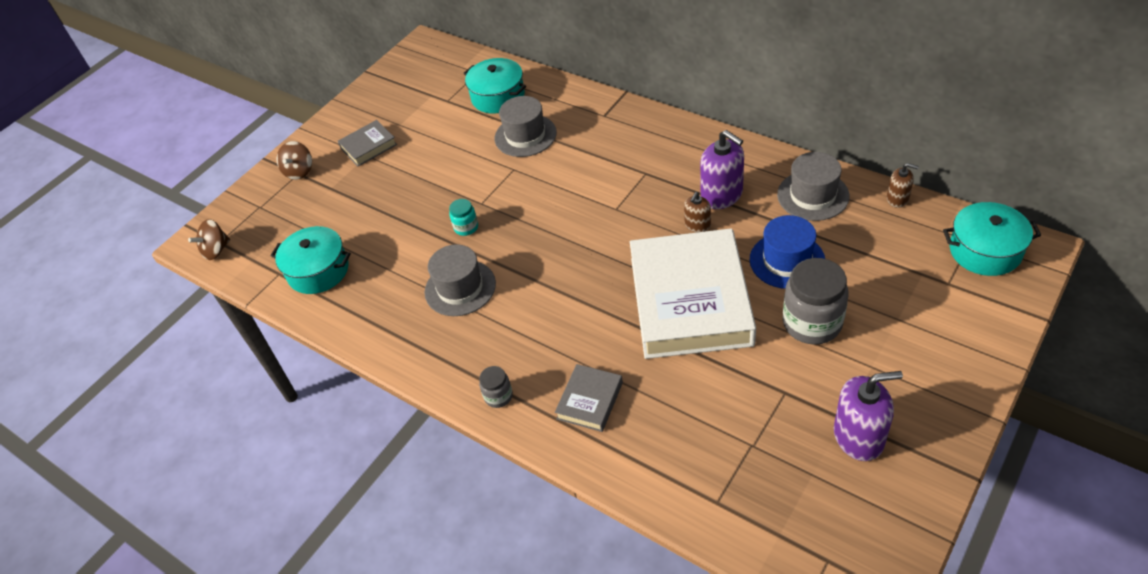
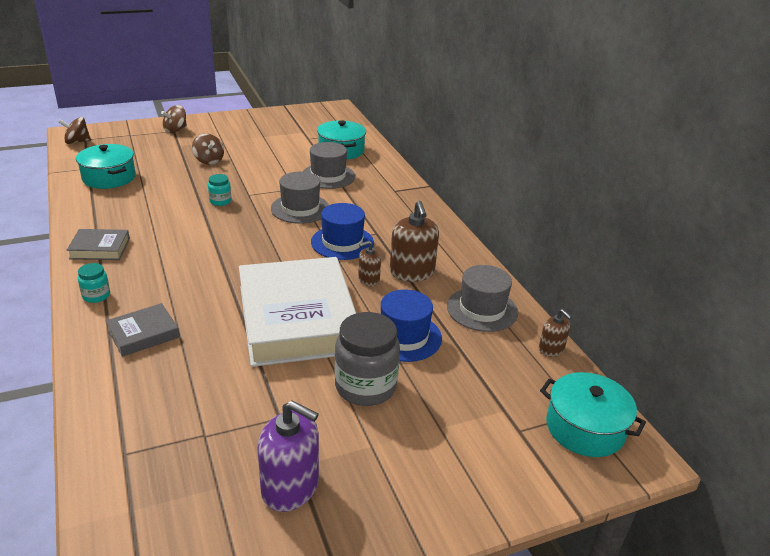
camera: 25 degrees right, 15 degrees down
(368, 146) = (229, 137): grey book -> grey book (100, 248)
(388, 188) = (209, 160): none -> brown spinning top
(460, 288) = (168, 228): grey hat -> grey hat (300, 208)
(498, 396) = (96, 296): grey jar -> turquoise jar
(630, 202) = (342, 242): none -> blue hat
(690, 301) = (297, 319): white book -> white book turned 45 degrees counterclockwise
(721, 195) = (412, 272): purple soap dispenser -> brown soap dispenser

